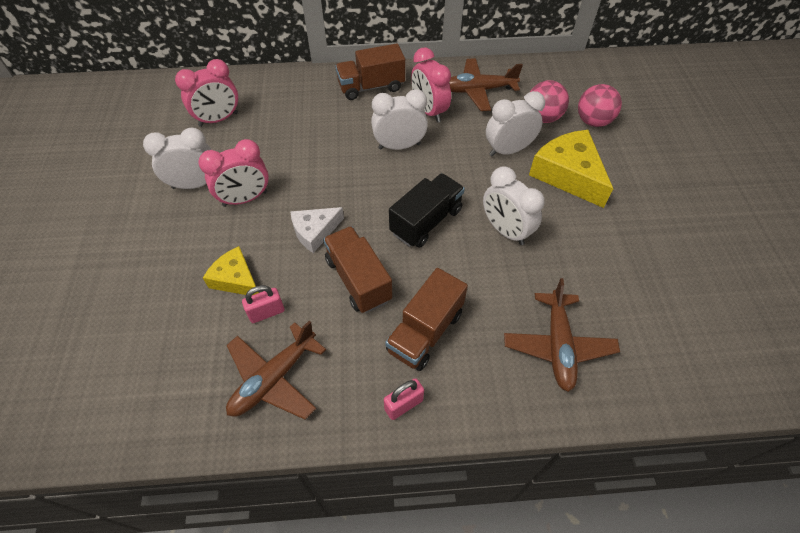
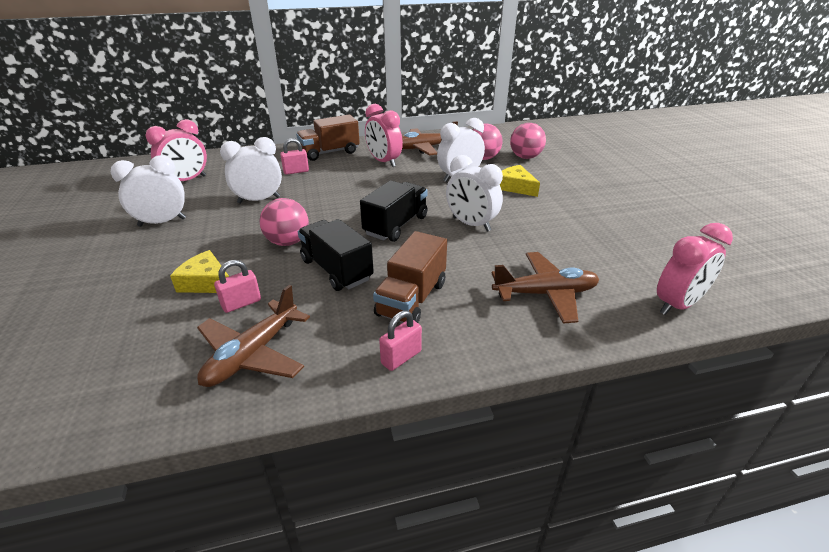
camera: 10 degrees left, 20 degrees down
(245, 199) = (215, 227): pink clock -> pink clock (677, 305)
(315, 232) = (288, 242): white cheese -> pink ball
(332, 117) = (296, 171): none -> pink padlock
(358, 280) = (336, 270): brown truck -> black truck
(399, 146) = (361, 183): white clock -> white clock (259, 200)
(558, 345) = (545, 294): brown plane -> brown plane turned 90 degrees counterclockwise
(568, 174) = (515, 187): yellow cheese -> yellow cheese, size x0.60

